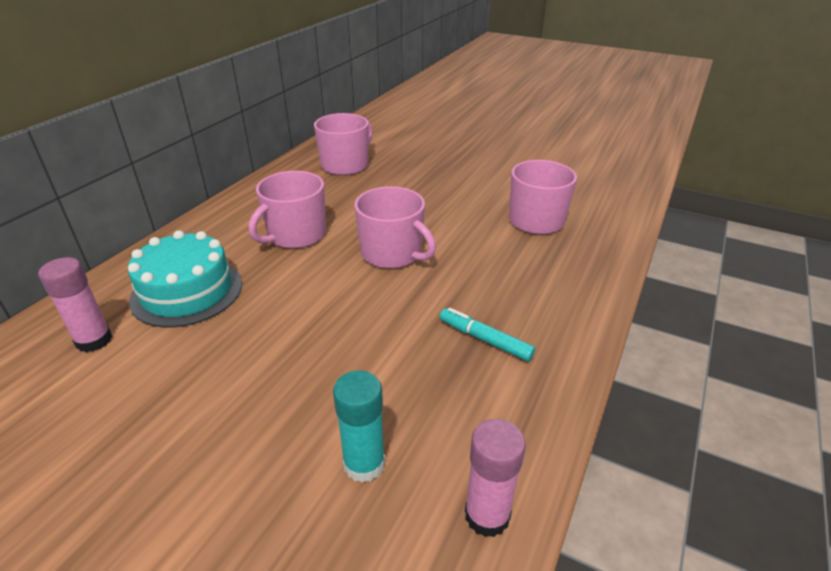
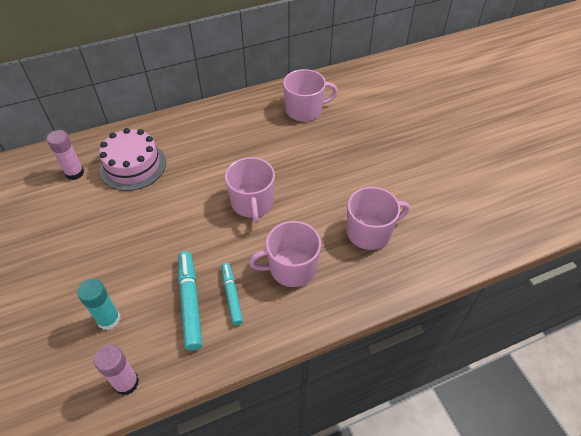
camera: 40 degrees right, 15 degrees up
(187, 291) = (133, 166): turquoise cake -> pink cake
(295, 235) = (217, 156): pink mug -> pink mug (291, 268)
(447, 375) = (190, 303): none -> turquoise marker

